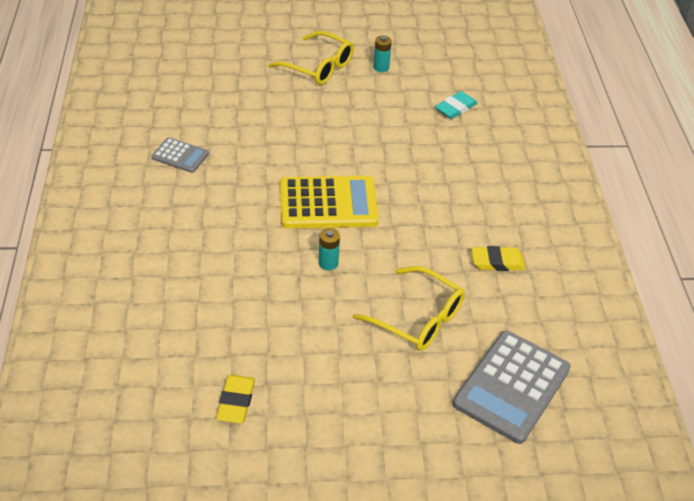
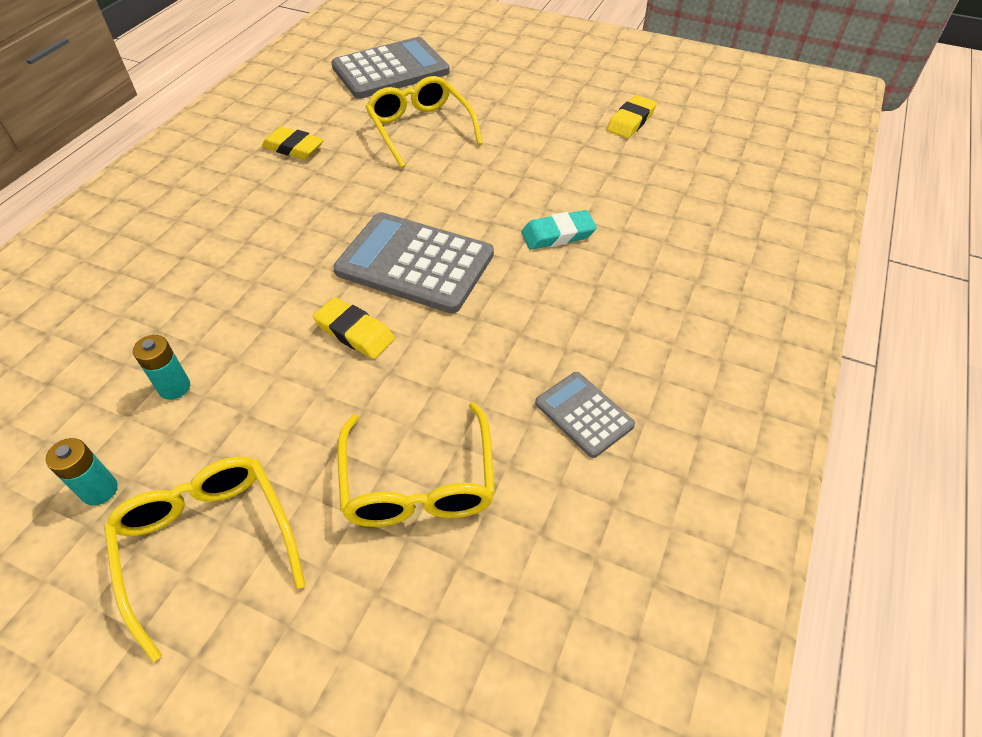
camera: 150 degrees left, 5 degrees up
(247, 108) = (418, 481): none -> yellow glasses
(328, 203) = (415, 263): yellow calculator -> grey calculator
(328, 263) = (468, 198): turquoise battery -> turquoise battery (174, 387)
(330, 155) = (355, 332): none -> yellow eraser
(455, 108) = (93, 347): turquoise eraser -> turquoise eraser (558, 234)

